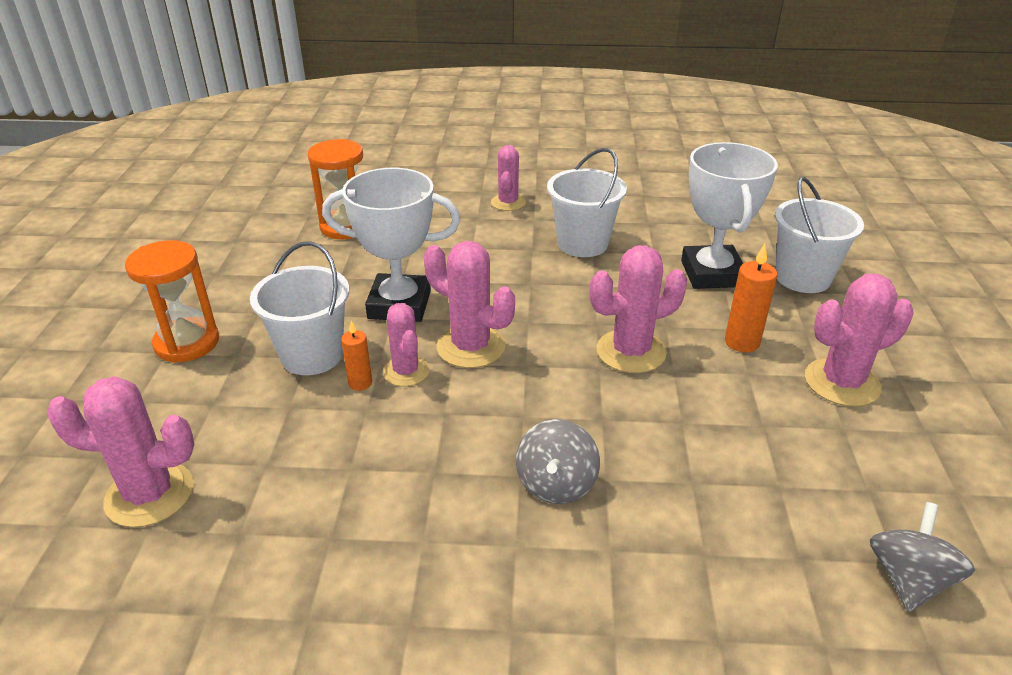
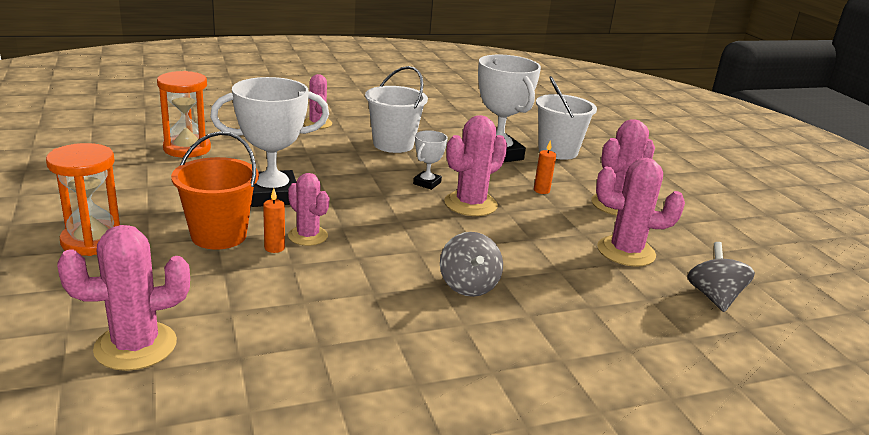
camera: 25 degrees left, 10 degrees down
(312, 355) = (219, 235): white bucket -> orange bucket
(471, 347) = (349, 215): pink cactus -> pink cactus (626, 252)
(592, 310) = (427, 183): none -> white trophy
(742, 342) = (541, 190): orange candle -> orange candle, size x0.64

